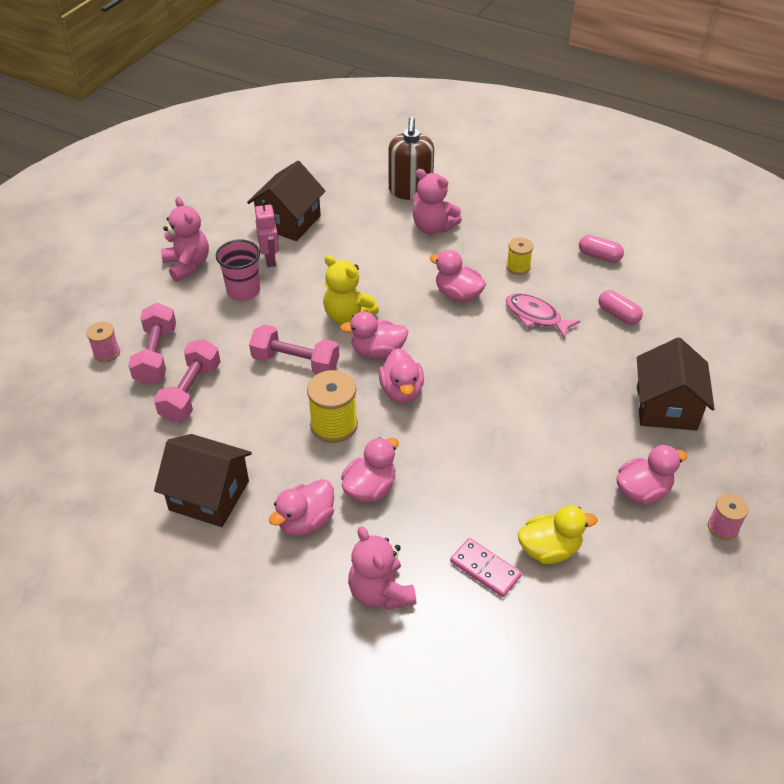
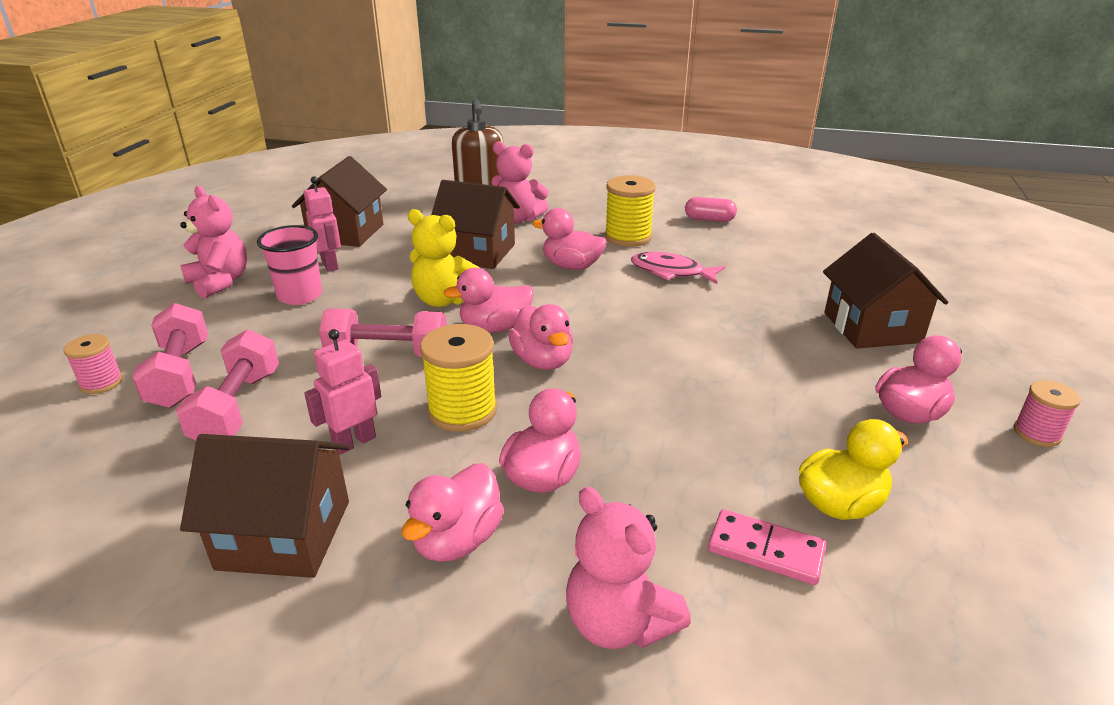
camera: 15 degrees left, 15 degrees down
(259, 436) = (354, 442): none -> pink robot
(387, 265) = (477, 252): none -> brown house
(518, 267) = (628, 237): yellow spool -> yellow spool, size x1.68
(618, 315) = (760, 259): pink capsule -> none

